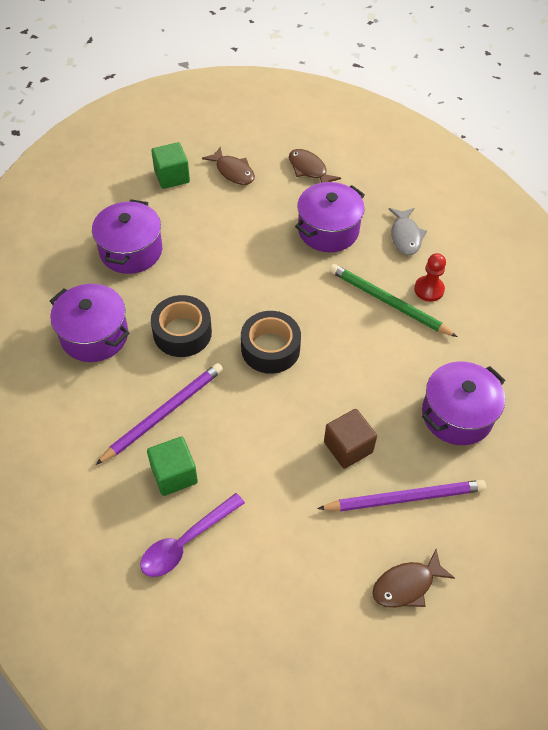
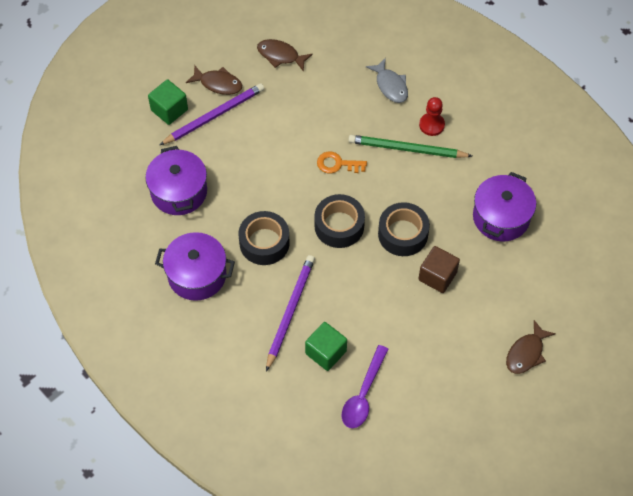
camera: 25 degrees left, 5 degrees up
(305, 288) = (337, 164): none -> orange key
(328, 230) = (327, 106): purple pot -> none
(334, 385) = (403, 234): none -> black tape
(405, 498) = (495, 294): purple pencil -> purple pencil (214, 116)

